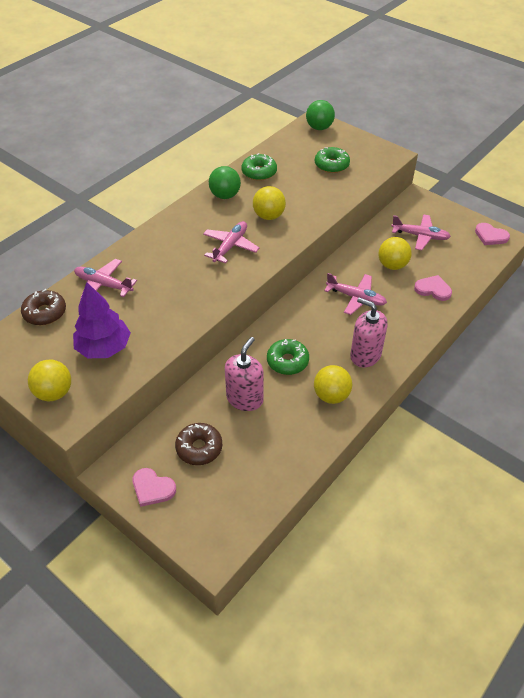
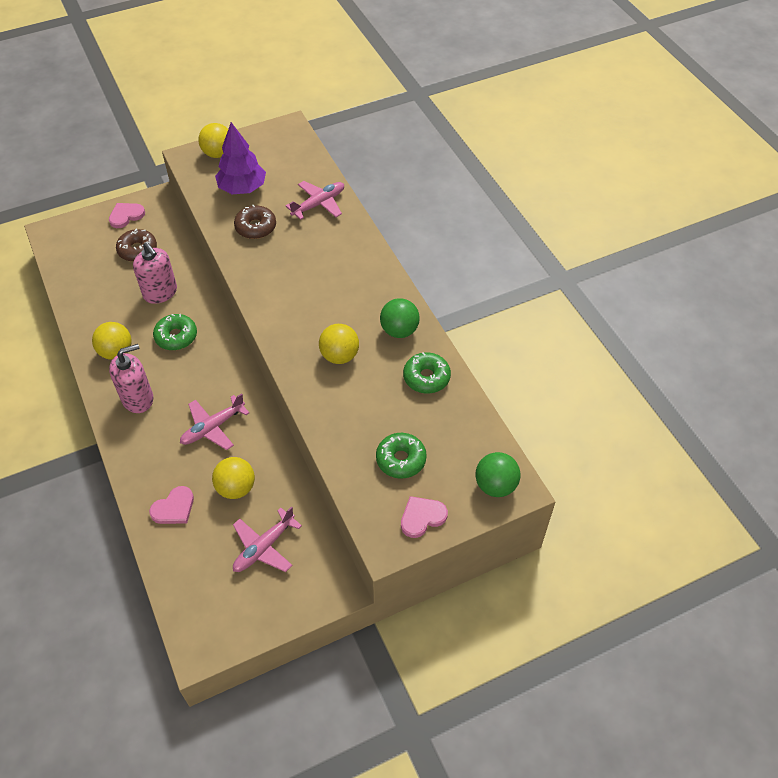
camera: 115 degrees right, 5 degrees up
(45, 313) = (309, 163): brown donut -> brown donut (256, 227)
(230, 246) = (311, 307): pink plane -> none
(490, 236) = (212, 634): pink heart -> pink heart (422, 517)

